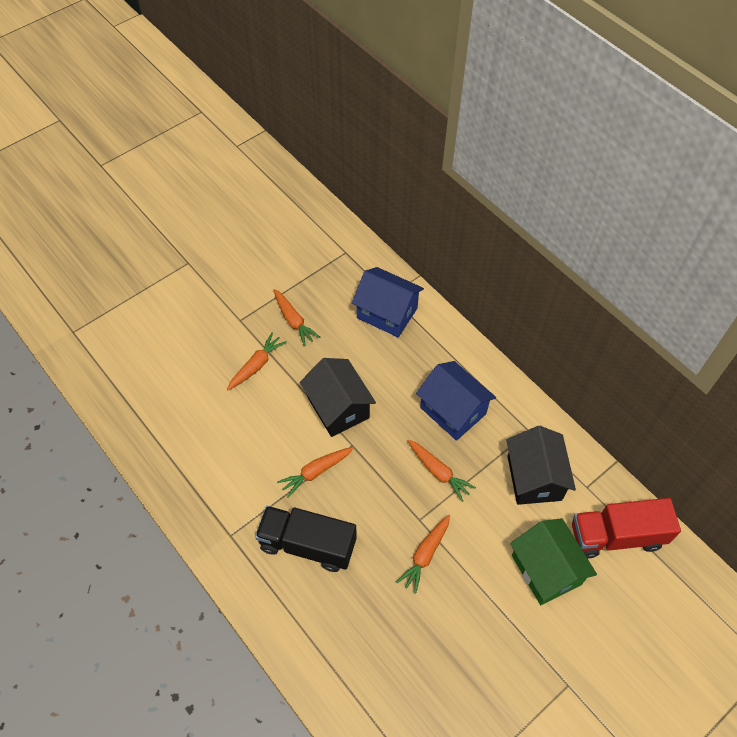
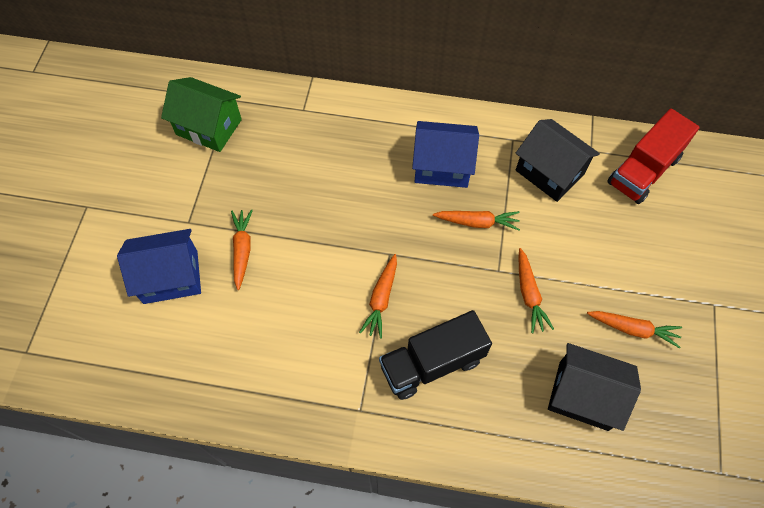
camera: 40 degrees left, 5 degrees up
(293, 320) = (239, 188): orange carrot -> orange carrot (633, 329)
(338, 408) = (349, 232): black house -> black house (583, 395)
(387, 313) = (314, 126): blue house -> blue house (170, 277)
(546, 570) = (622, 234): green house -> green house (209, 127)

